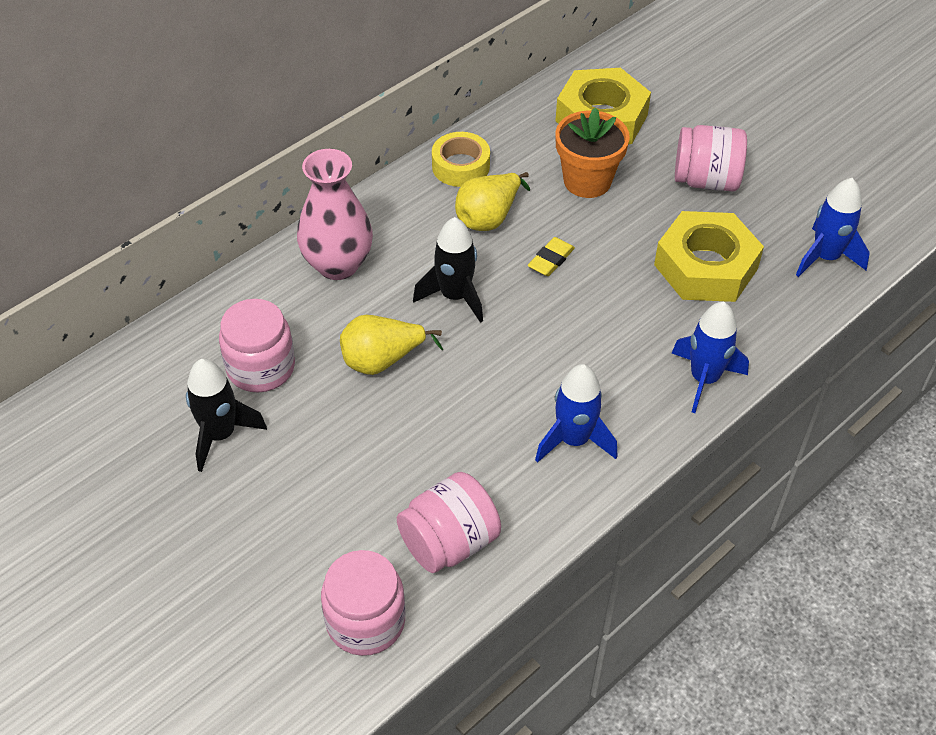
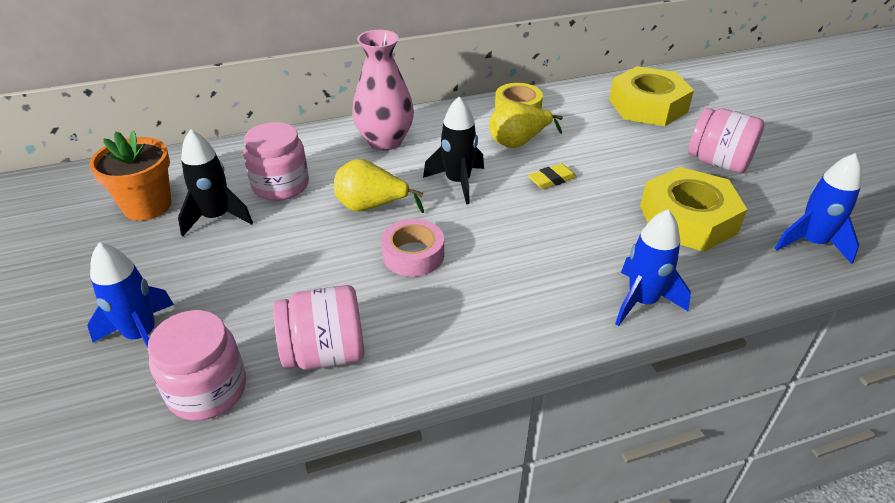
camera: 25 degrees right, 10 degrees down
(464, 405) = (413, 255): none -> pink tape
(574, 440) = (490, 310): blue rocket -> blue rocket (142, 335)
(587, 181) = (613, 139): orange flower pot -> orange flower pot (147, 206)

